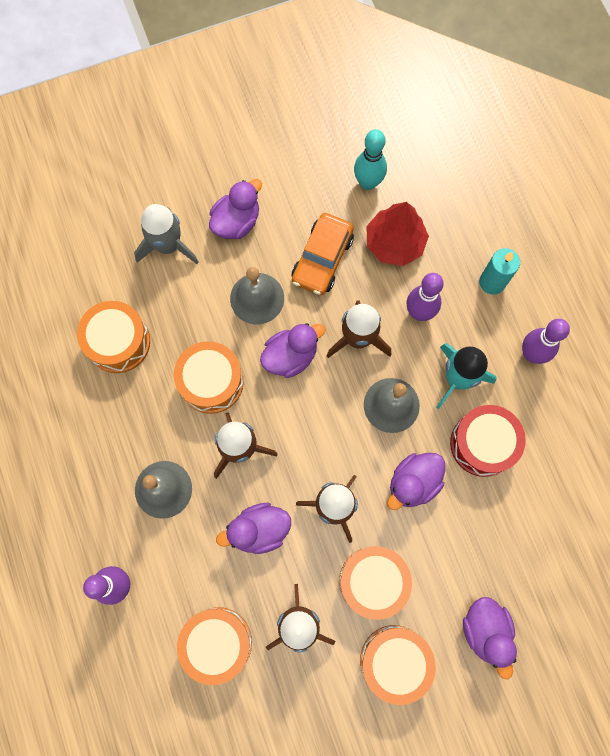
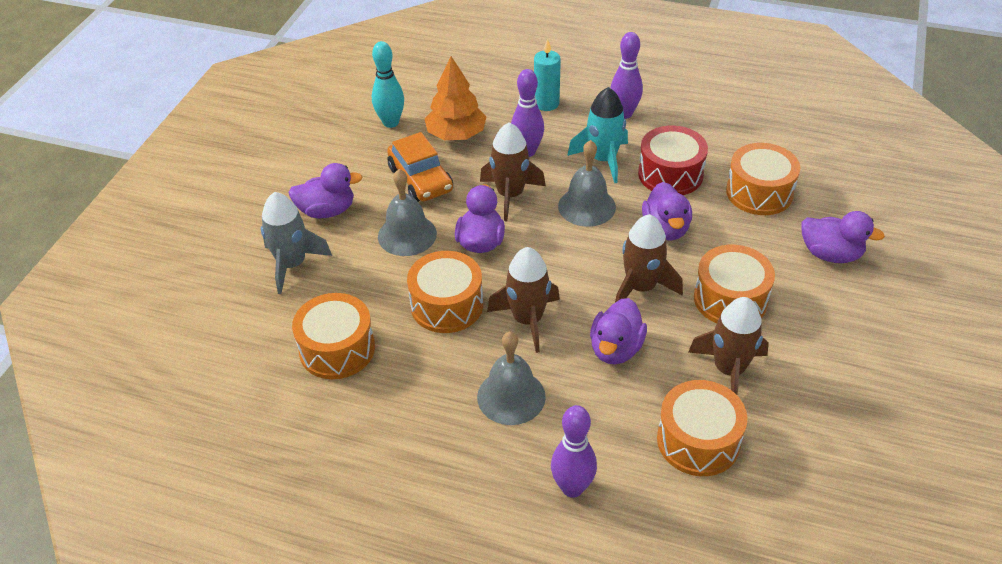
camera: 50 degrees left, 30 degrees down
(236, 222) = (327, 211): purple duck -> purple duck turned 90 degrees clockwise
(394, 243) = (456, 134): red tree -> orange tree
(394, 661) = (814, 324): orange drum -> orange drum (759, 192)

